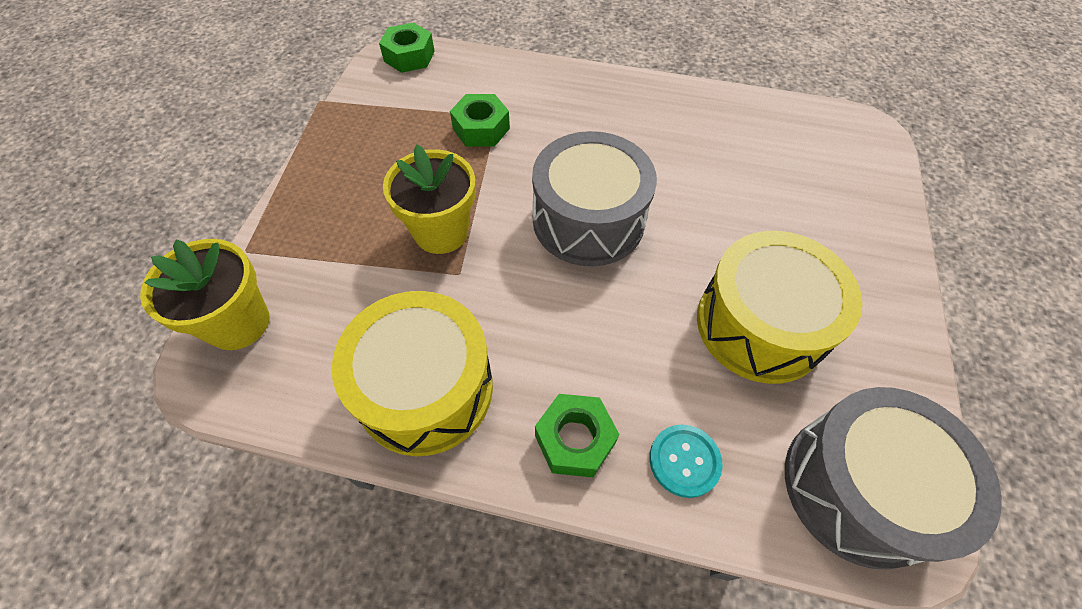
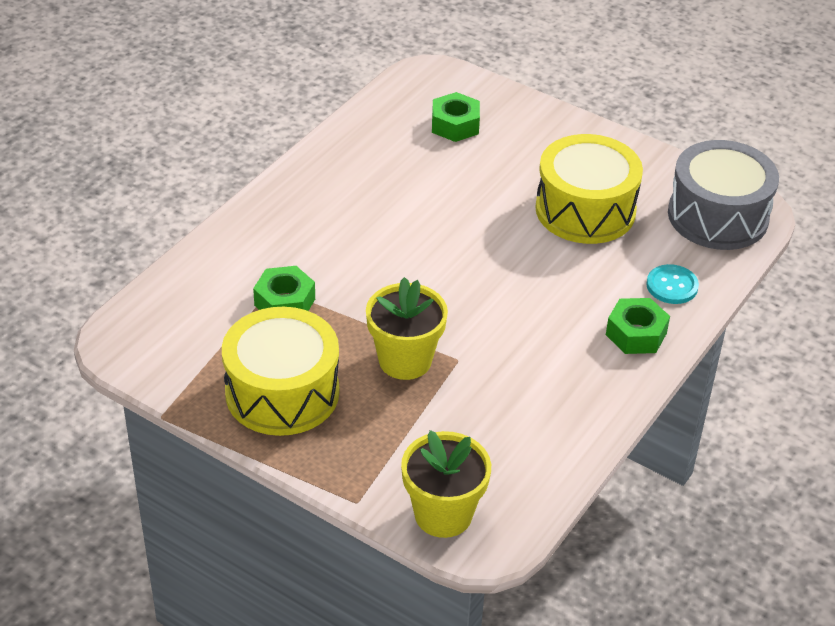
camera: 70 degrees left, 15 degrees down
(409, 56) = (131, 330): green nut -> green nut (455, 125)
(425, 388) = (561, 404): yellow drum -> yellow drum (282, 392)
(588, 220) = (440, 265): grey drum -> none

